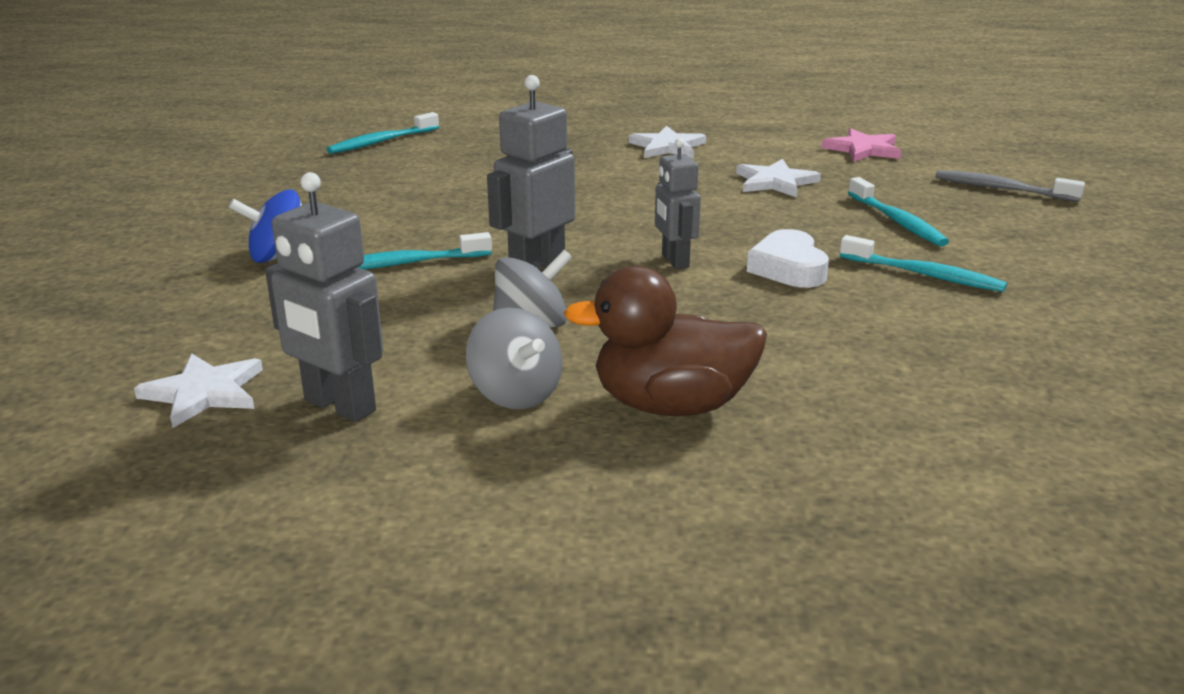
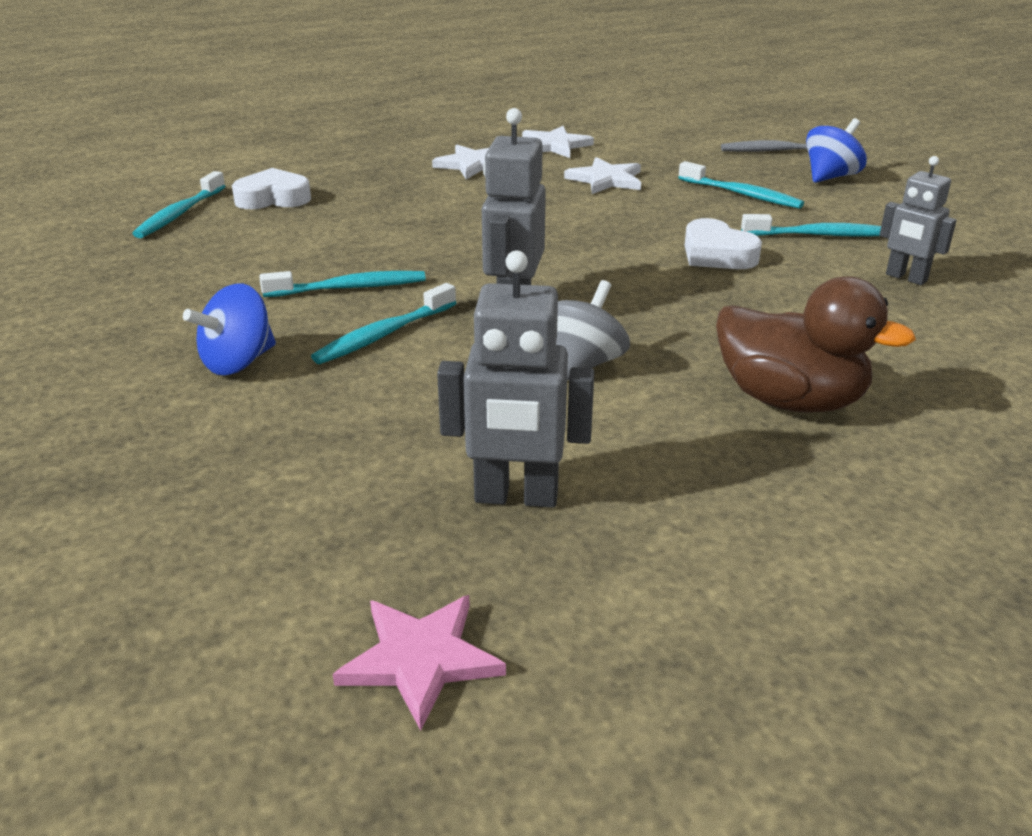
camera: 30 degrees left, 5 degrees up
(204, 393) = (360, 531): white star -> white star (554, 145)
(430, 223) = (349, 288): none -> turquoise toothbrush
(465, 143) = (273, 198): none -> white heart
(515, 394) = (656, 432): grey spinning top -> none
(671, 405) = (790, 400): brown duck -> brown duck turned 120 degrees counterclockwise
(674, 261) = (621, 270): grey robot -> grey robot (906, 278)
(863, 149) = (636, 136): pink star -> pink star (420, 659)
(1026, 224) = (830, 177): none -> blue spinning top

